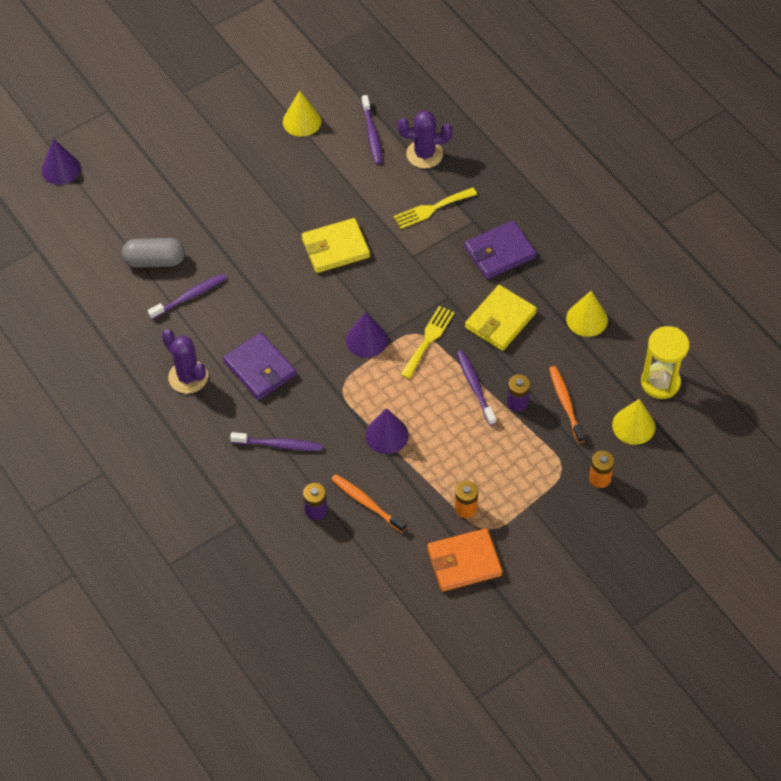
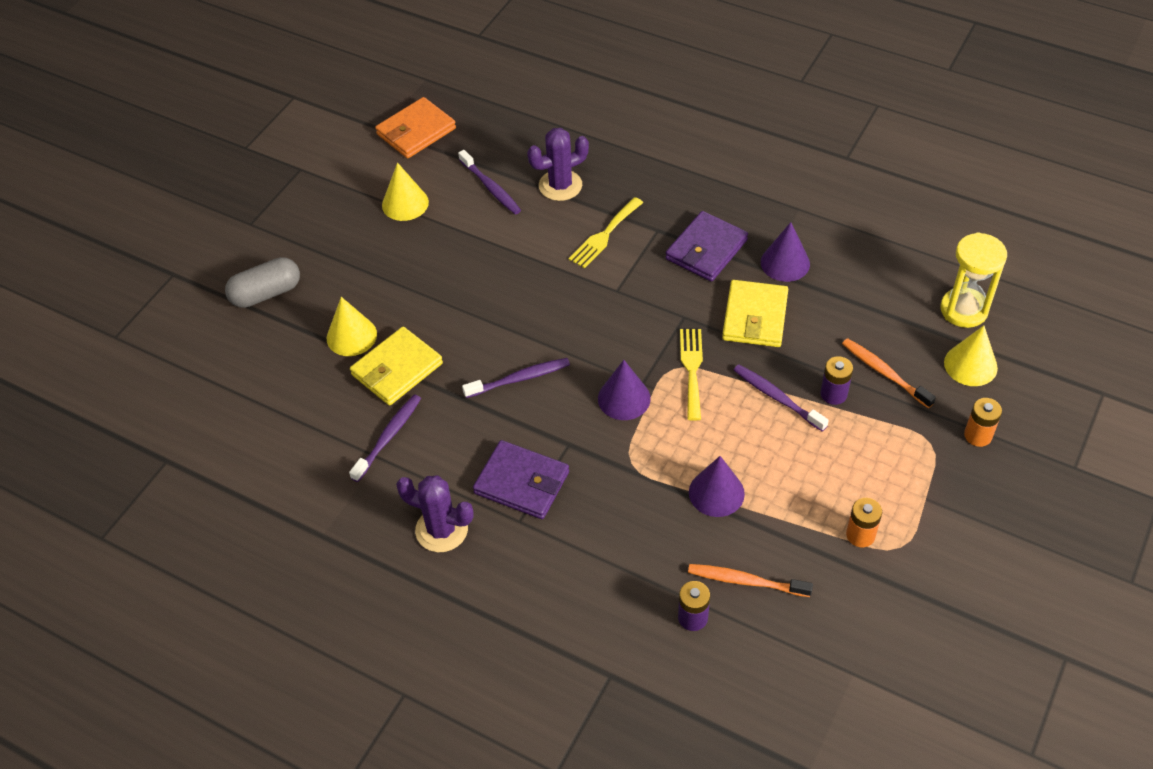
camera: 25 degrees left, 5 degrees down
(61, 169) = (148, 359): purple cone -> purple cone (785, 263)
(154, 261) = (322, 415): grey capsule -> grey capsule (266, 293)
(279, 445) = (599, 560): purple toothbrush -> purple toothbrush (519, 379)
(335, 248) = (525, 316): yellow wallet -> yellow wallet (397, 369)
(464, 562) = (902, 597): orange wallet -> orange wallet (416, 131)
(587, 319) = (843, 278): yellow cone -> yellow cone (351, 336)

